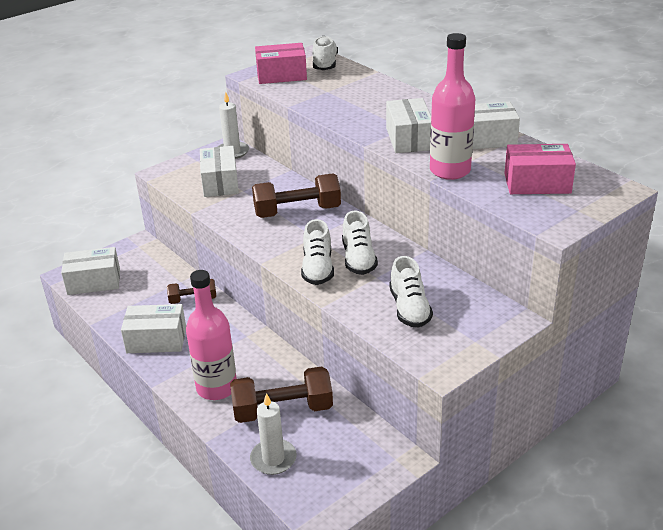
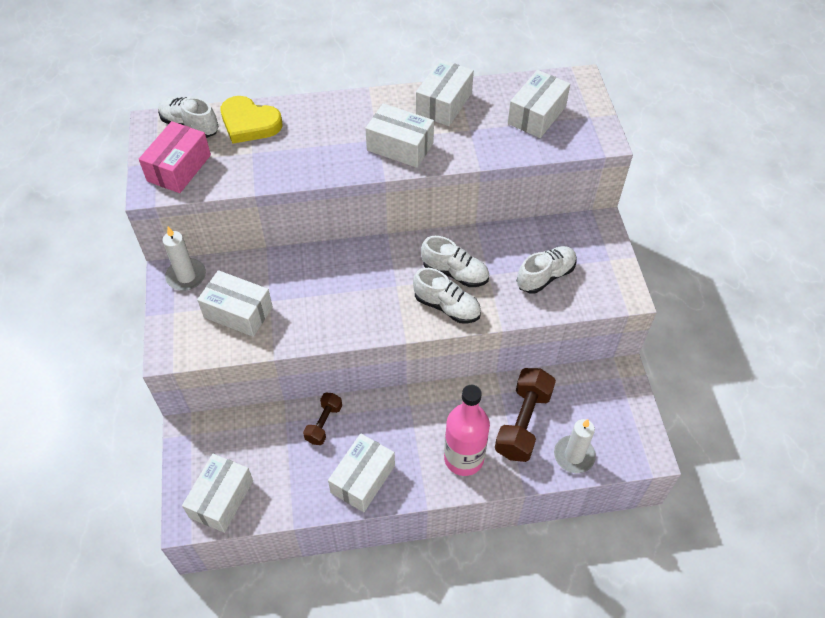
camera: 60 degrees left, 20 degrees up
(297, 211) = (345, 278): brown dumbbell -> none
(354, 80) = (249, 123): none -> yellow heart
(409, 309) = (545, 276): white shoe -> white shoe turned 60 degrees counterclockwise
(450, 171) = (476, 151): pink bottle -> none
(537, 183) = (536, 115): pink box -> white box

